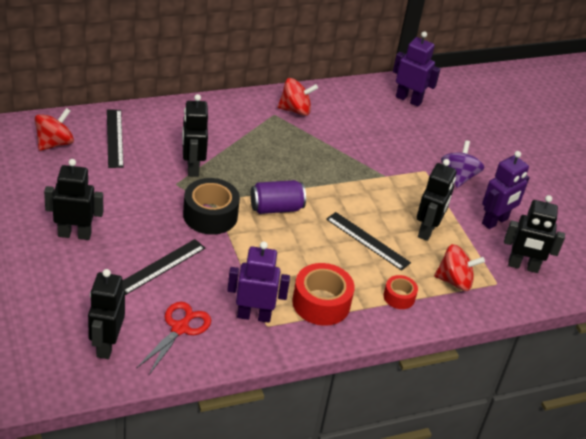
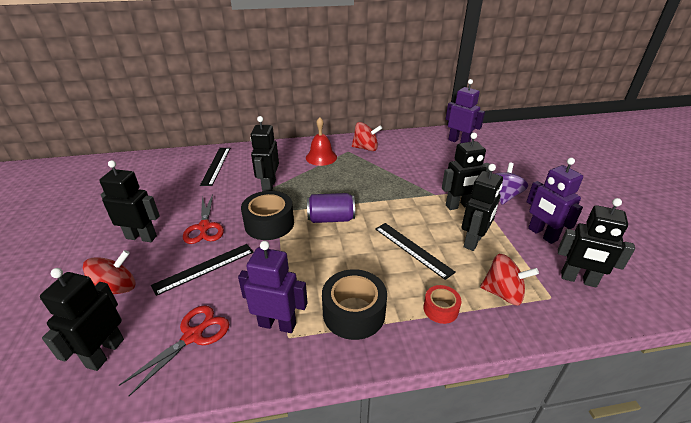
camera: 15 degrees right, 5 degrees down
(54, 143) = (167, 169): red spinning top -> red spinning top (116, 289)
(139, 221) = (204, 227): none -> red scissors
(243, 124) = (321, 157): none -> red bell
(321, 303) = (354, 313): red tape -> black tape
(412, 189) = (459, 206): none -> black robot
(495, 221) = (542, 234): purple robot -> purple robot turned 90 degrees clockwise

